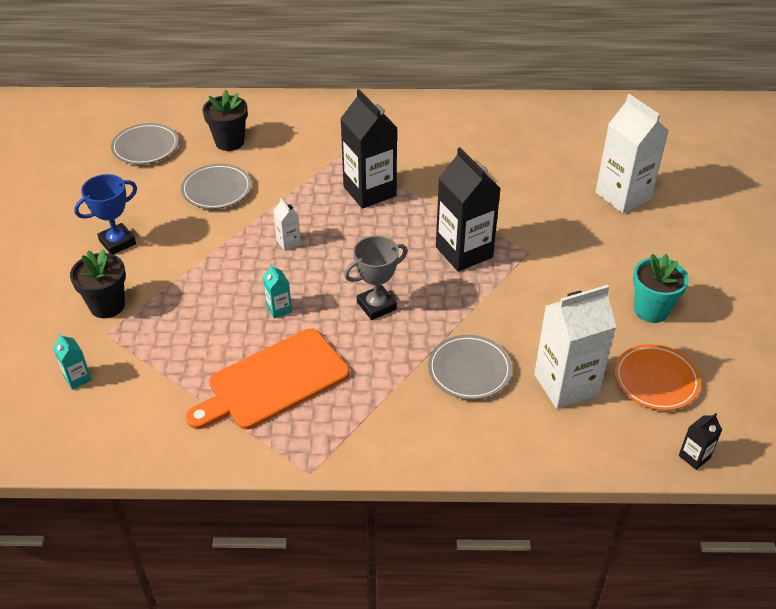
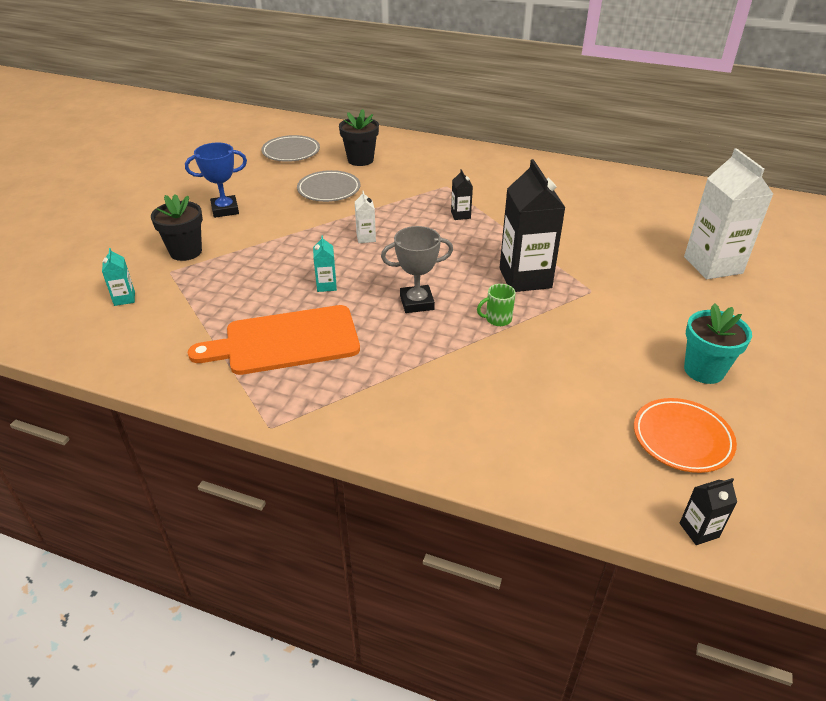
camera: 20 degrees right, 5 degrees down
(369, 191) = (460, 215): black carton -> black carton, size x0.44
(458, 304) = (497, 319): none -> green mug
(469, 370) = (479, 378): grey plate -> none
(566, 385) = (576, 417): white carton -> none

